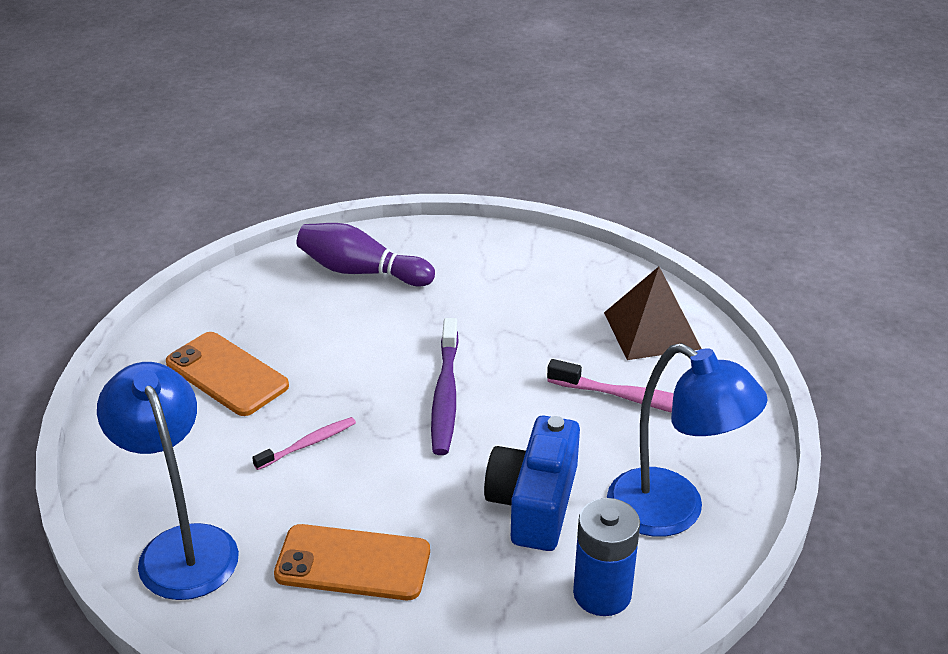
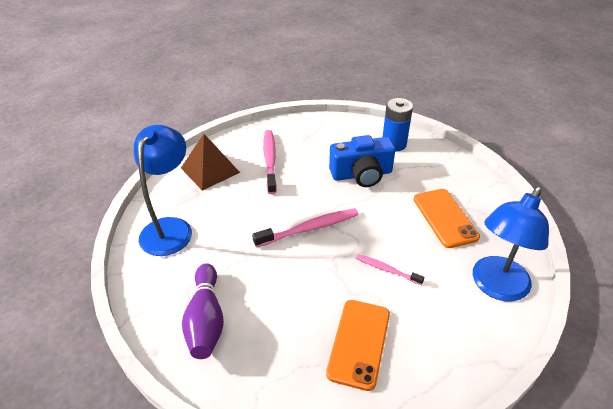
camera: 115 degrees left, 5 degrees up
(445, 395) = (309, 228): purple toothbrush -> pink toothbrush
(673, 512) = (335, 137): blue lamp -> blue lamp (170, 228)

